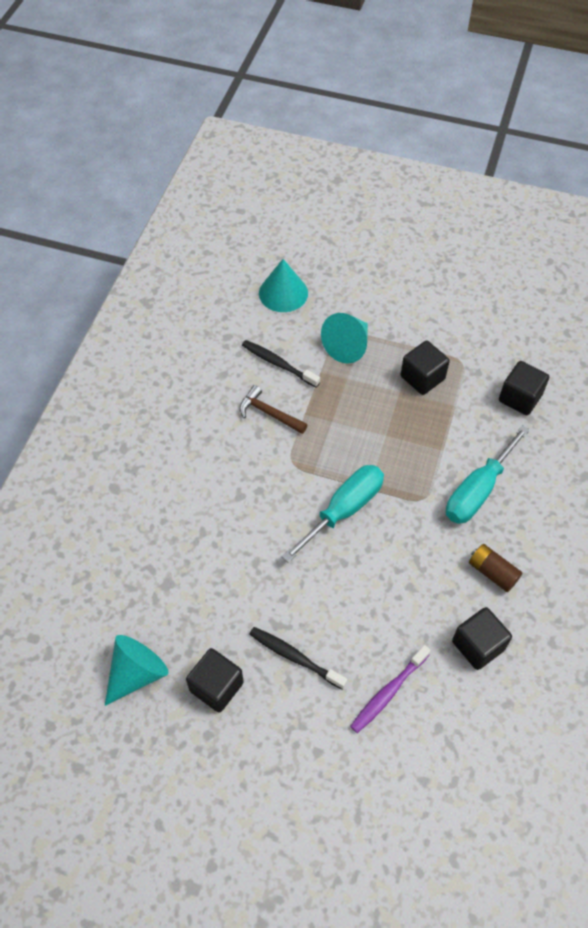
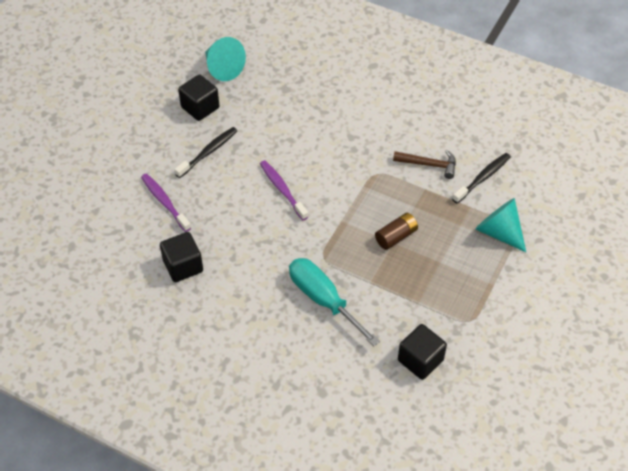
camera: 100 degrees right, 5 degrees down
(269, 413) = (429, 165): brown hammer -> brown hammer turned 60 degrees clockwise
(283, 293) = (568, 192): turquoise cone -> none
(337, 557) = (282, 189): none -> purple toothbrush
(344, 510) = (324, 201): turquoise screwdriver -> none
(422, 378) = (454, 284): black cube -> none
(492, 572) = (242, 291): brown battery -> brown battery (396, 236)

